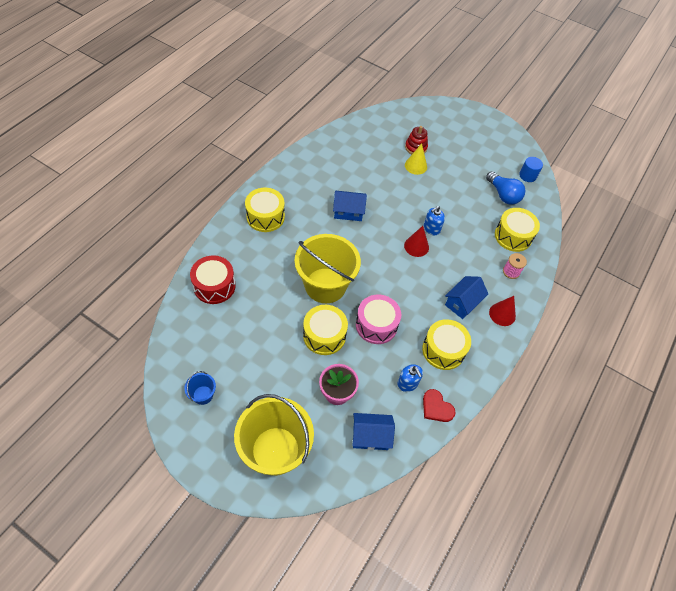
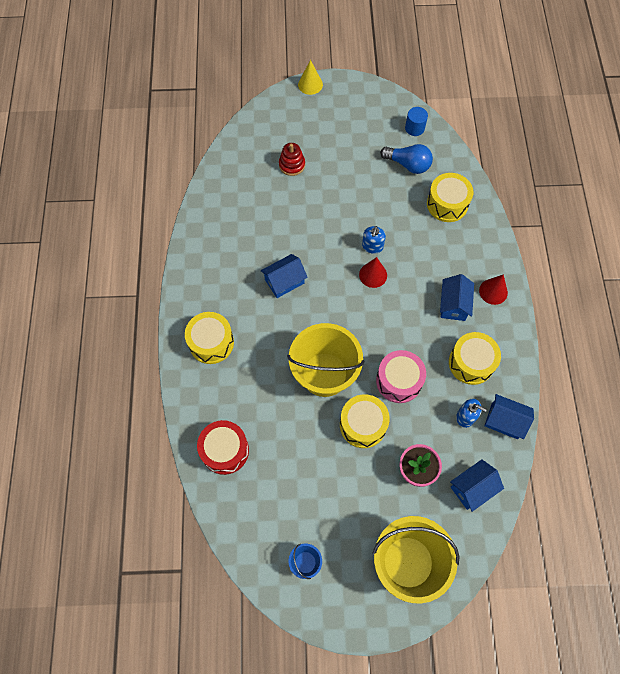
camera: 30 degrees left, 10 degrees up
(416, 166) = (307, 186): yellow cone -> yellow cone (310, 84)
(436, 407) = (504, 421): red heart -> blue house
(511, 272) = (471, 243): pink spool -> none

